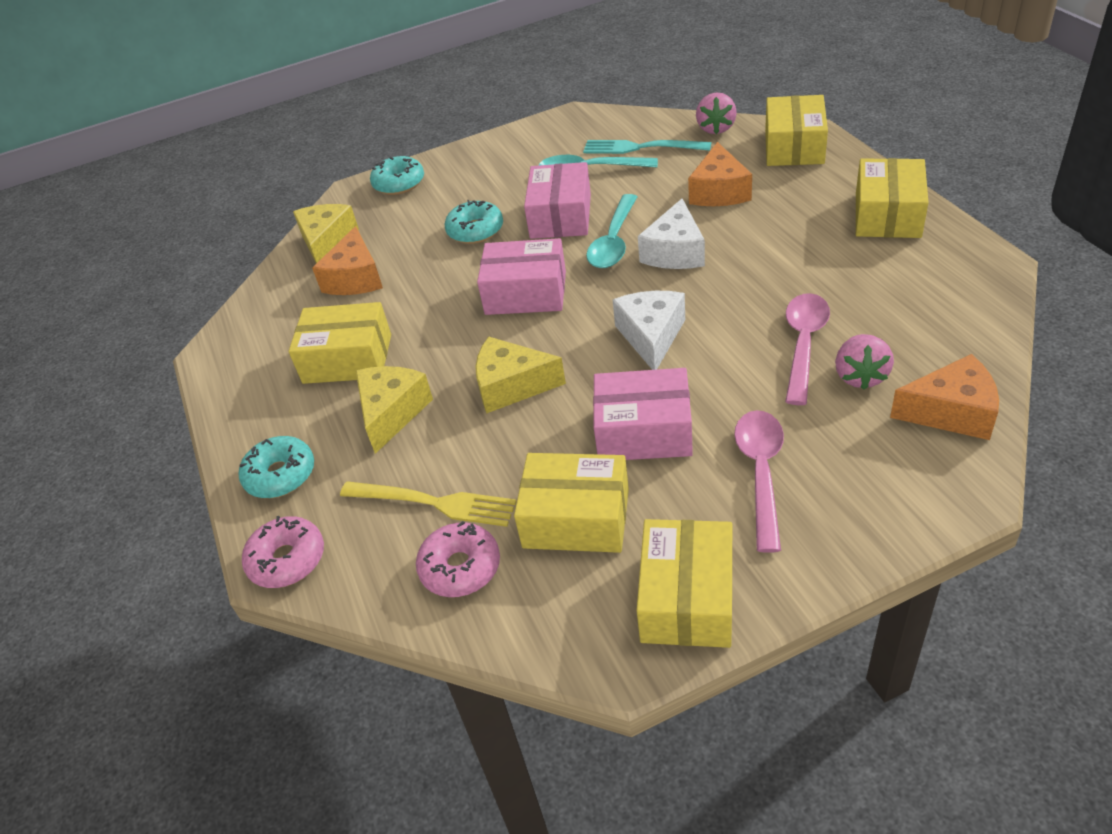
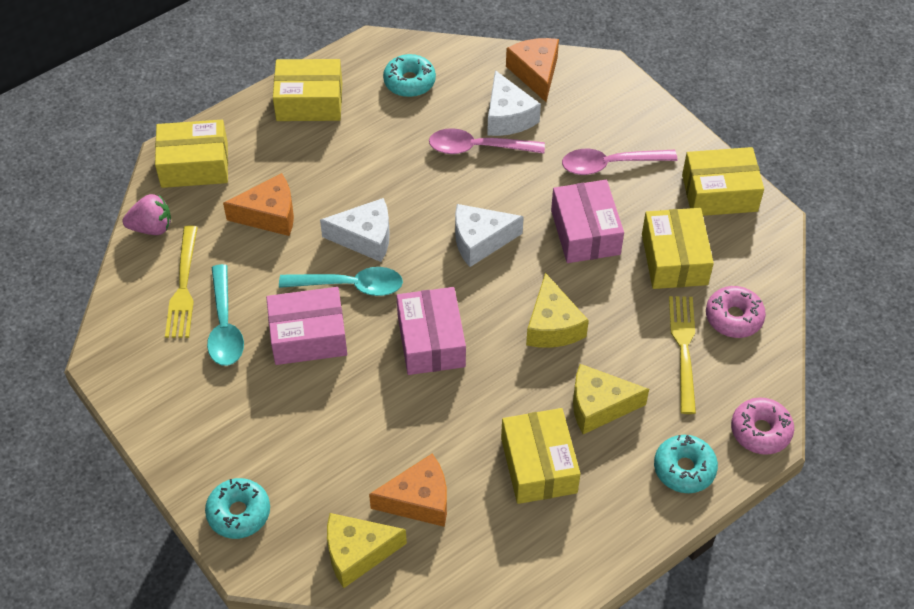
camera: 110 degrees left, 10 degrees up
(475, 230) = (333, 407): turquoise donut -> turquoise donut (409, 82)
(640, 148) = (183, 287): turquoise fork -> yellow fork
(860, 376) = (508, 117): pink strawberry -> white cheese

